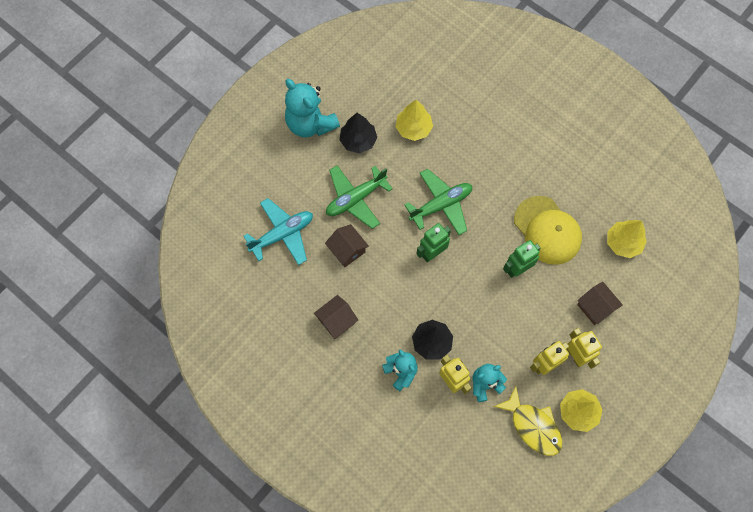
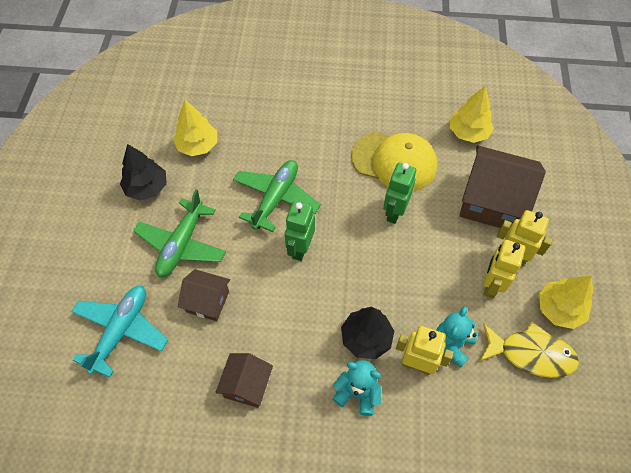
camera: 35 degrees left, 10 degrees down
(310, 124) = (83, 200): turquoise teddy bear -> none
(595, 307) = (492, 201): brown house -> brown house, size x1.80

